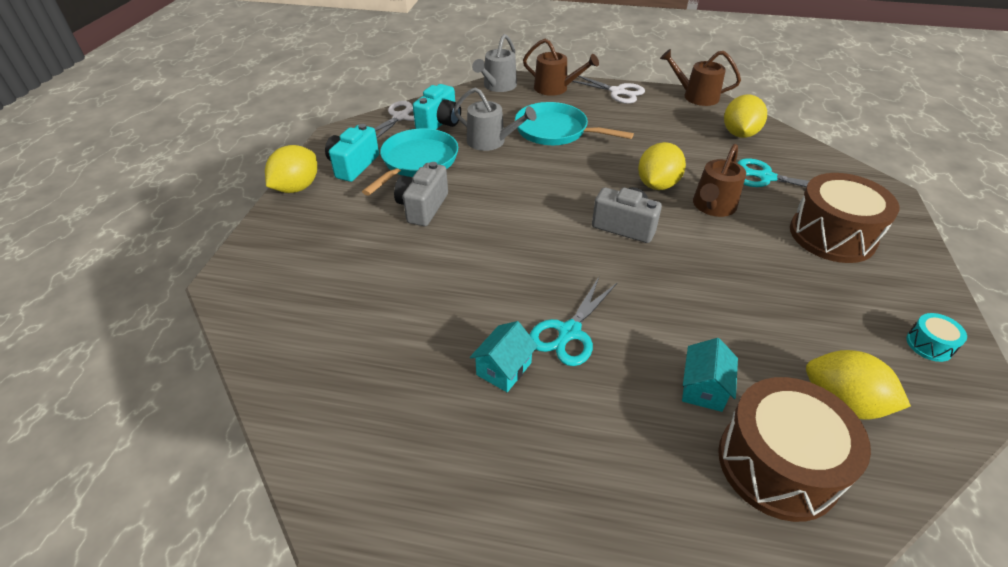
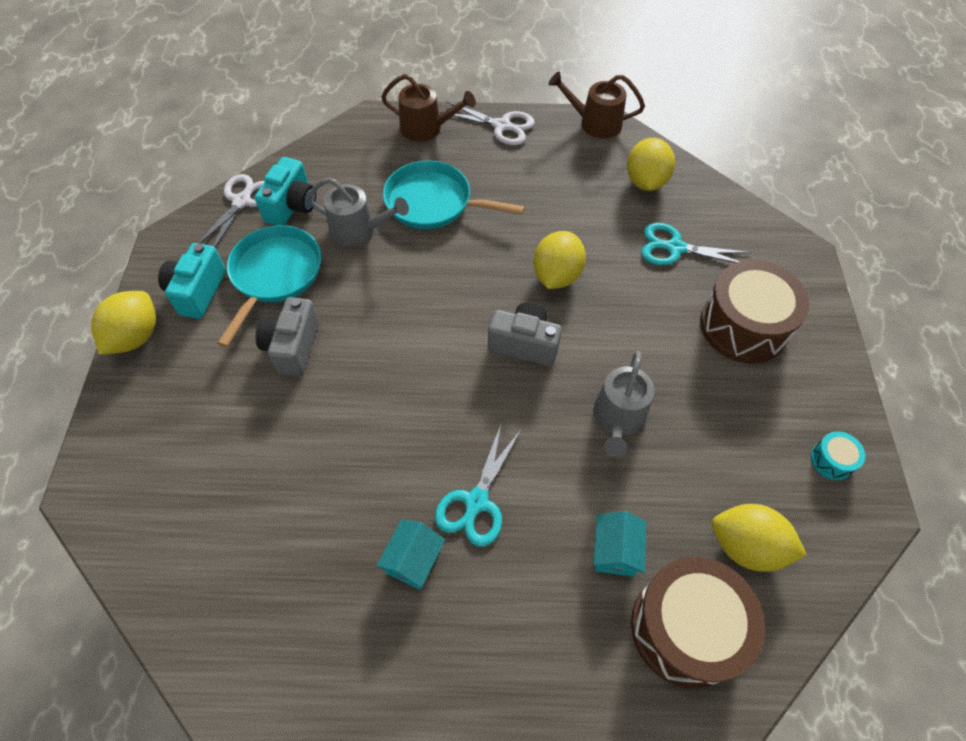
camera: 10 degrees left, 15 degrees up
(497, 86) = (355, 132): grey watering can -> grey watering can (618, 418)
(712, 206) = (618, 301): brown watering can -> none

